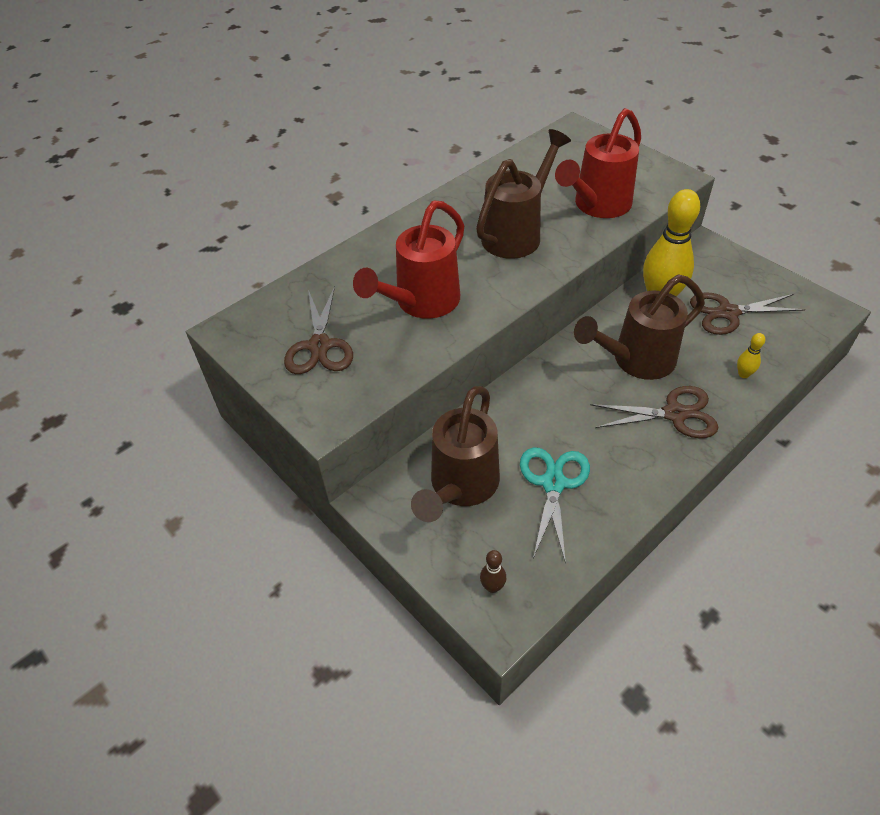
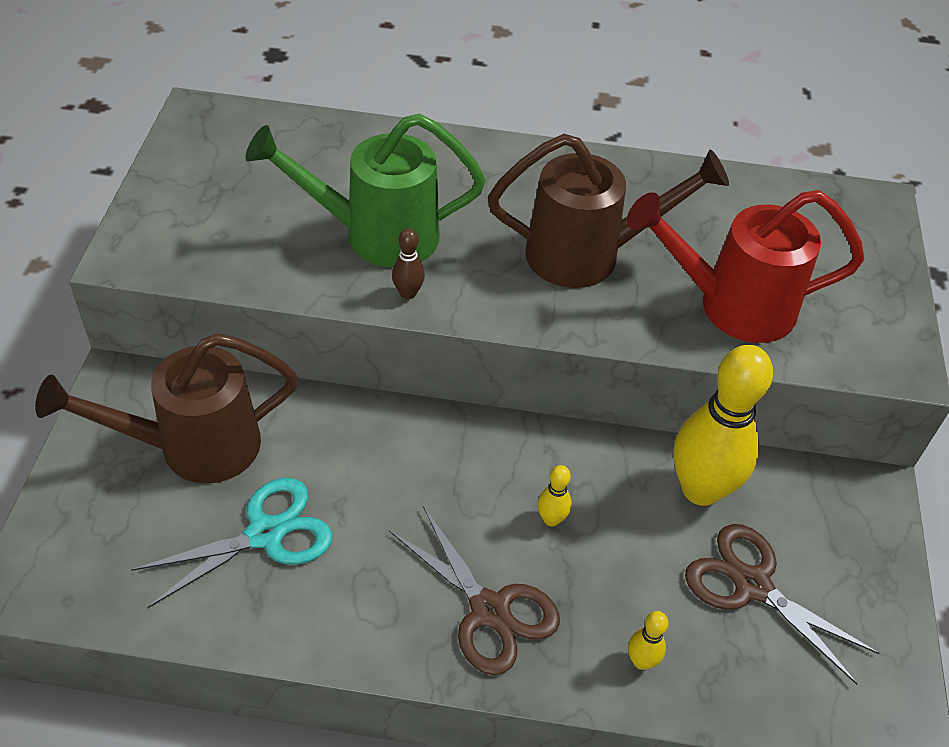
camera: 45 degrees right, 0 degrees up
(320, 346) = (234, 192): brown scissors -> none
(421, 303) = (377, 235): red watering can -> green watering can
(492, 587) = (70, 553): brown bowling pin -> brown bowling pin (408, 293)
(636, 360) = (551, 519): brown watering can -> yellow bowling pin

